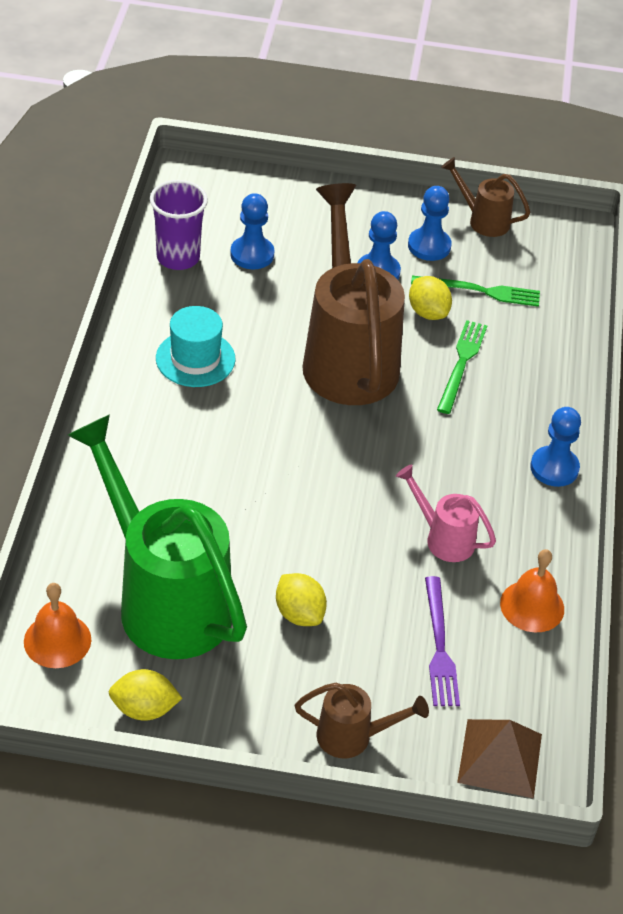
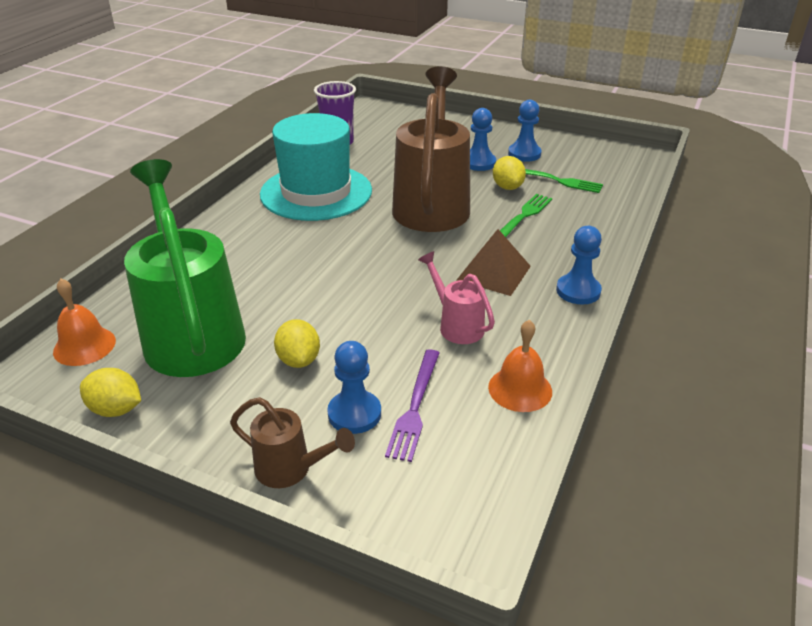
camera: 20 degrees right, 10 degrees down
(195, 359) = (316, 192): turquoise hat -> turquoise hat, size x1.83
(252, 254) = (391, 146): blue pawn -> blue pawn (354, 414)
(483, 220) = (571, 145): brown watering can -> none
(499, 758) = (432, 520): brown pyramid -> brown pyramid (493, 273)

